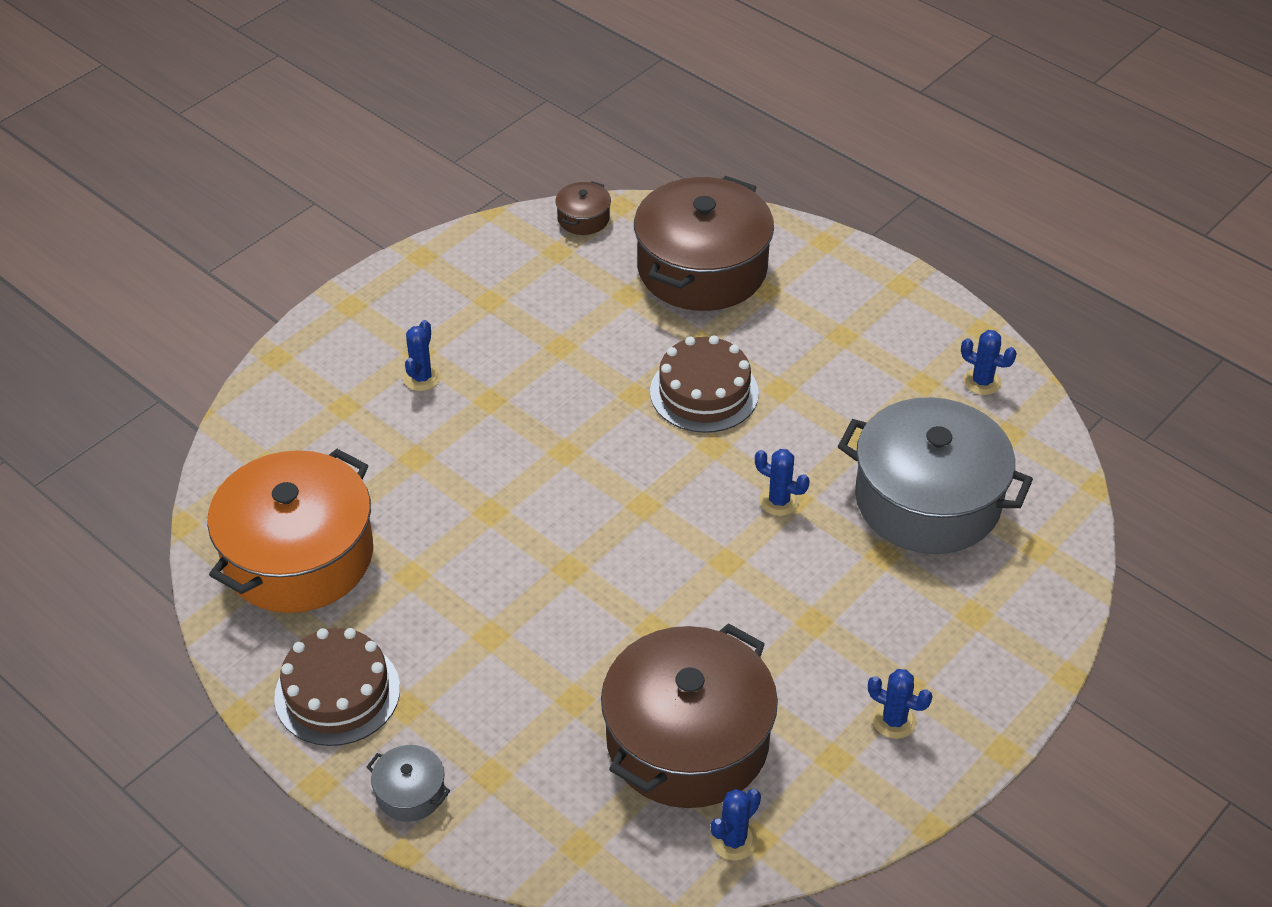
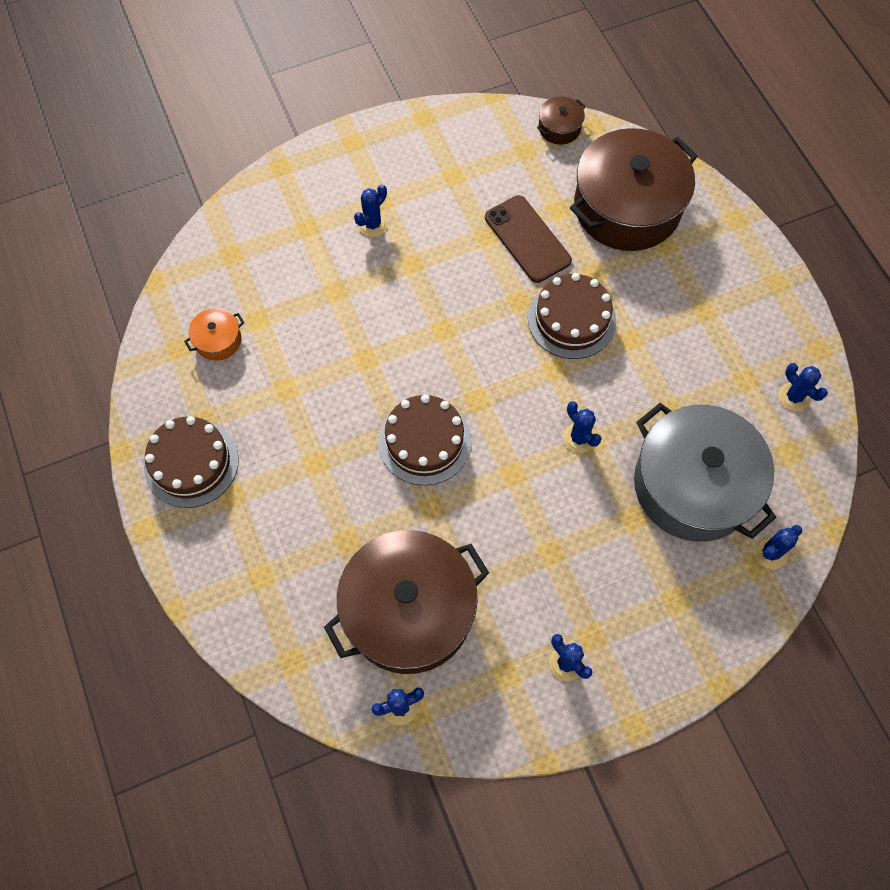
camera: 25 degrees right, 20 degrees up
(298, 556) = (218, 340): orange pot -> orange pot, size x0.41
(410, 792) = (201, 565): grey pot -> none
(607, 567) = (424, 441): none -> brown cake
(609, 333) = (527, 239): none -> brown phone
(1044, 532) = (770, 552): none -> blue cactus

